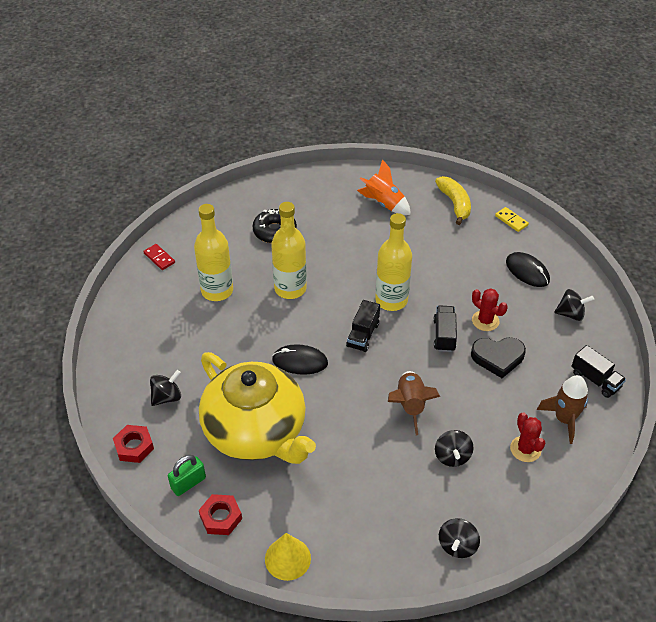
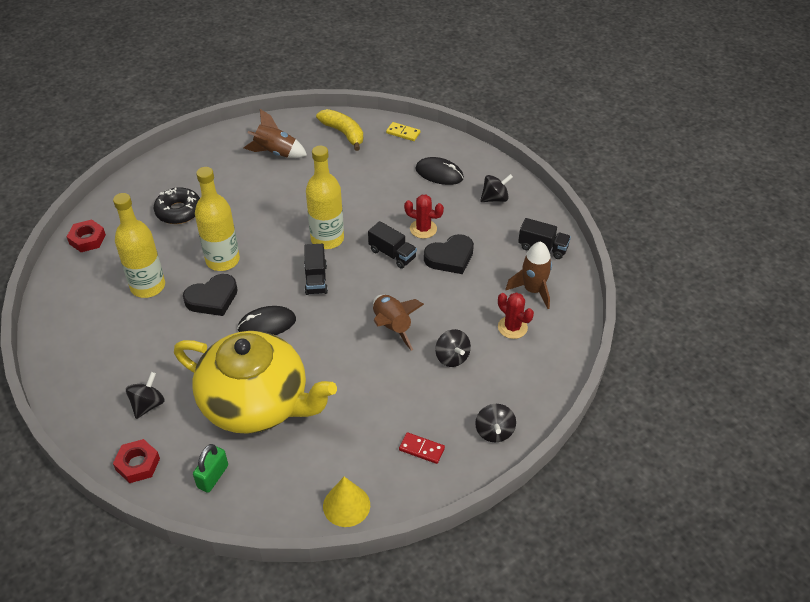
camera: 25 degrees left, 0 degrees up
(159, 258) = (68, 275): red domino -> red domino (421, 449)
(221, 517) = (262, 495): red nut -> red nut (87, 239)
(265, 321) = (212, 298): none -> black heart
(384, 203) = (276, 152): orange rocket -> brown rocket
(444, 335) = (392, 254): black truck -> black truck turned 150 degrees clockwise

